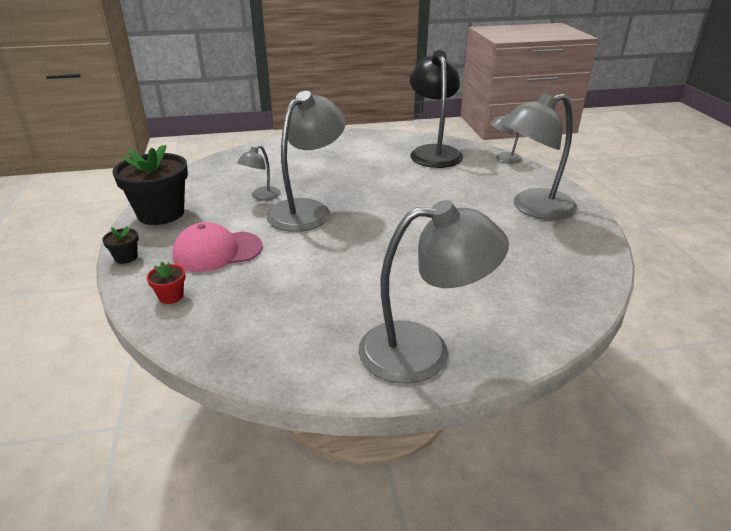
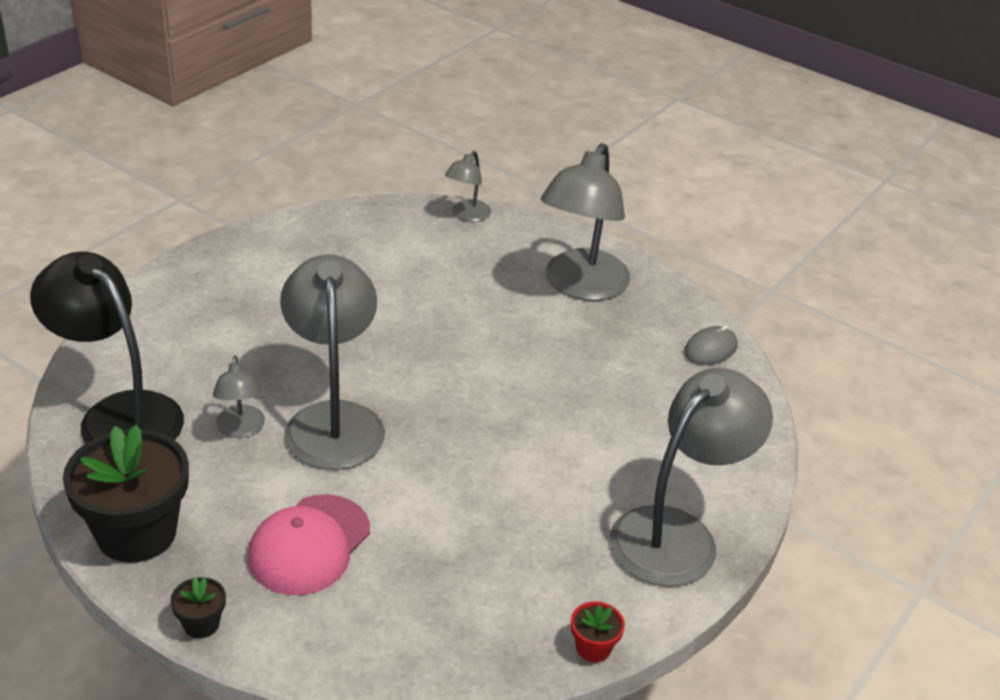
camera: 45 degrees left, 5 degrees up
(171, 296) = (347, 636): red flower pot -> red flower pot (593, 648)
(433, 152) = (368, 239): black lamp -> black lamp (118, 414)
(587, 269) = (710, 349): none -> grey mouse

